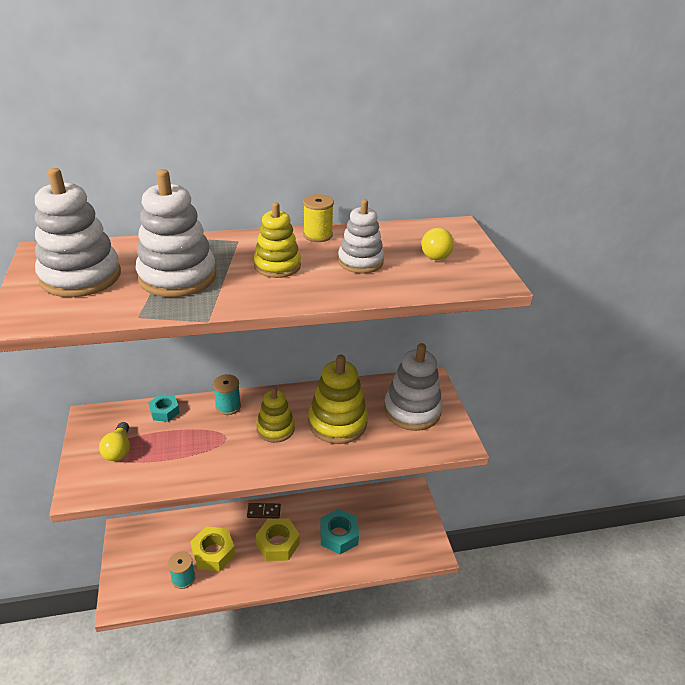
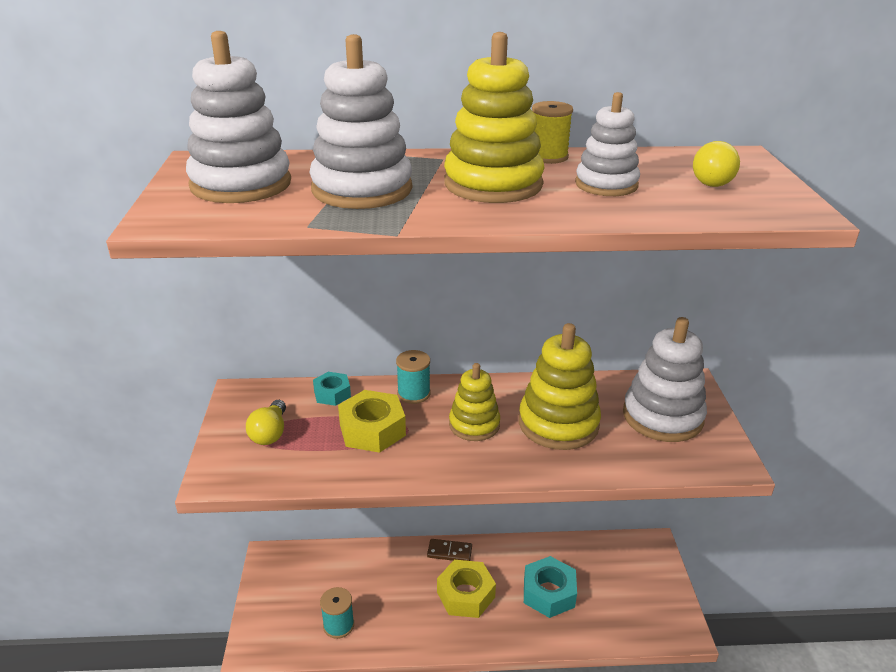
camera: 10 degrees right, 5 degrees down
(213, 553) = (380, 597): yellow nut -> yellow nut (372, 430)
(277, 265) = (493, 184): yellow stacking toy -> yellow stacking toy, size x1.58

